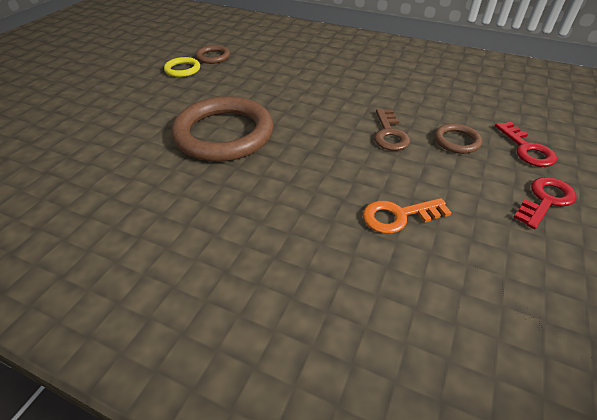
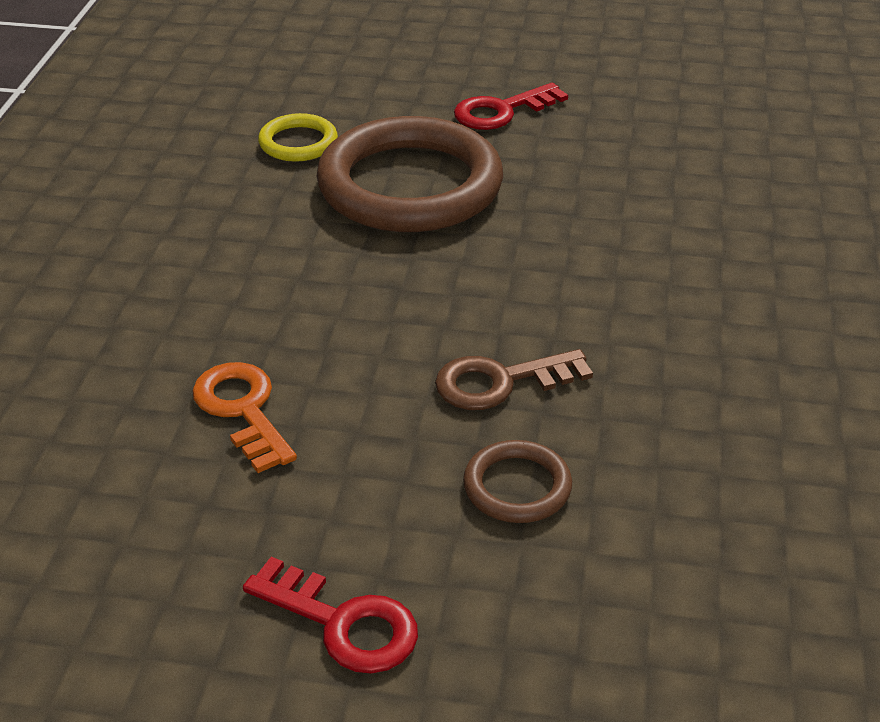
camera: 75 degrees right, 5 degrees down
(182, 69) = (608, 89): yellow ring -> yellow ring (298, 143)
(213, 57) = (686, 108): brown ring -> none
(526, 149) = (536, 611): red key -> red key (501, 111)

